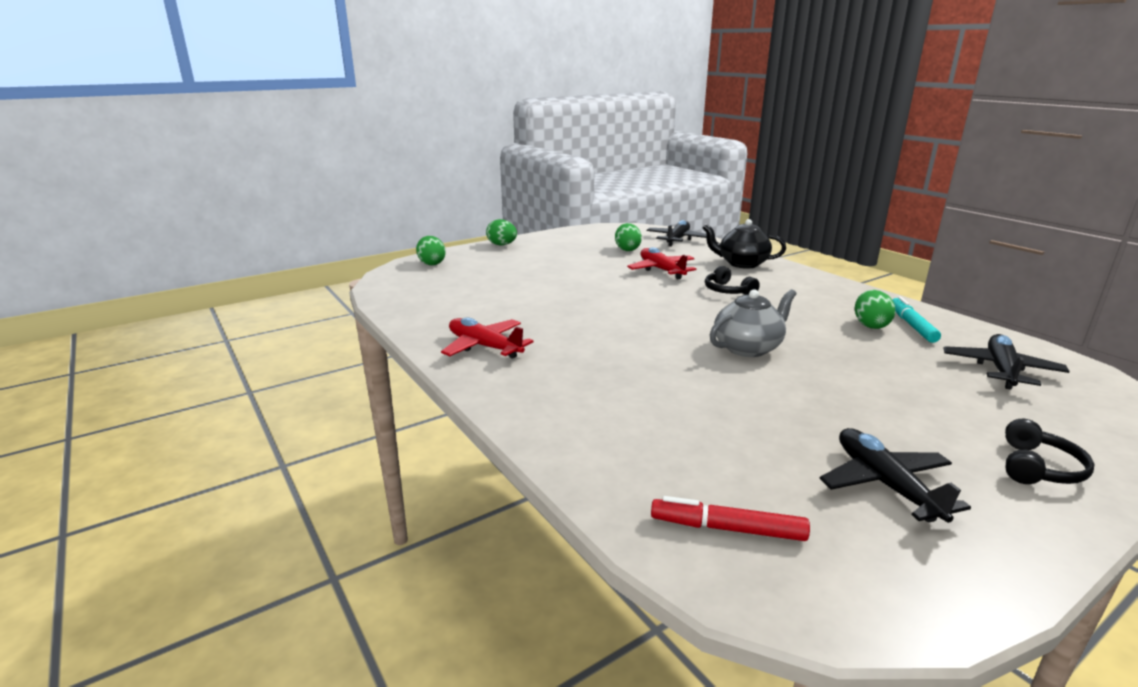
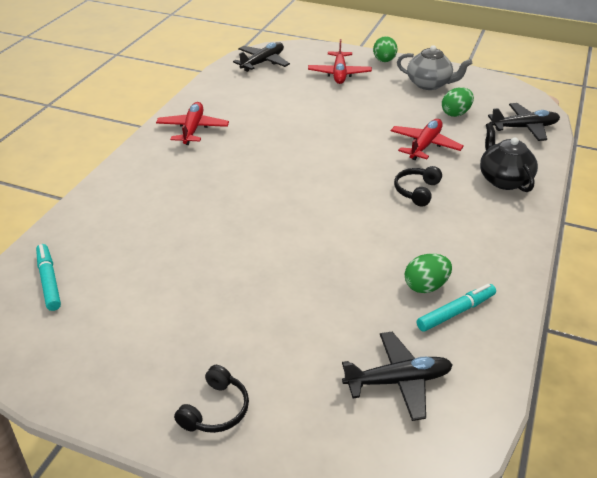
camera: 55 degrees right, 15 degrees up
(431, 263) = (307, 54): green egg -> none
(493, 263) = (339, 74): none -> red plane
(727, 528) = (49, 281): red marker -> turquoise marker
(748, 348) = (300, 231): grey teapot -> grey teapot (429, 84)
(885, 484) = (137, 334): black plane -> black plane (262, 62)
(1038, 467) = (215, 410): black headphones -> black headphones turned 60 degrees counterclockwise

